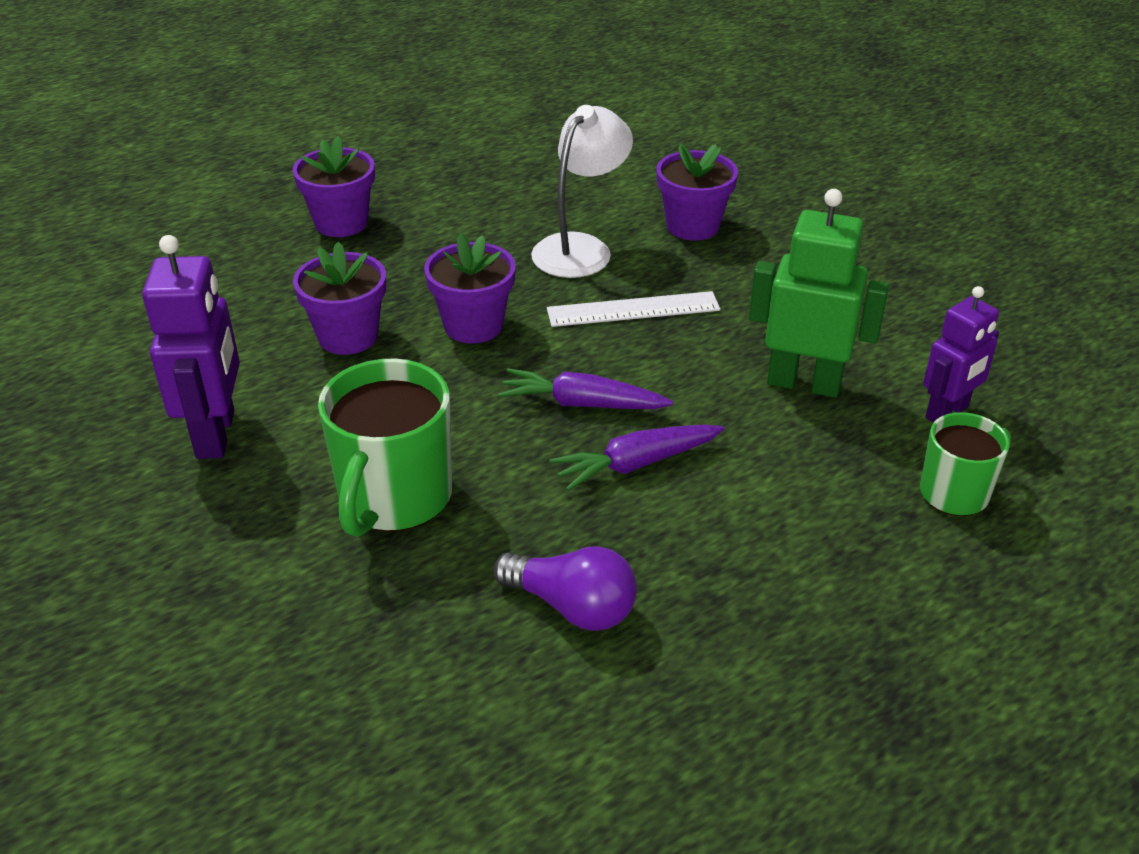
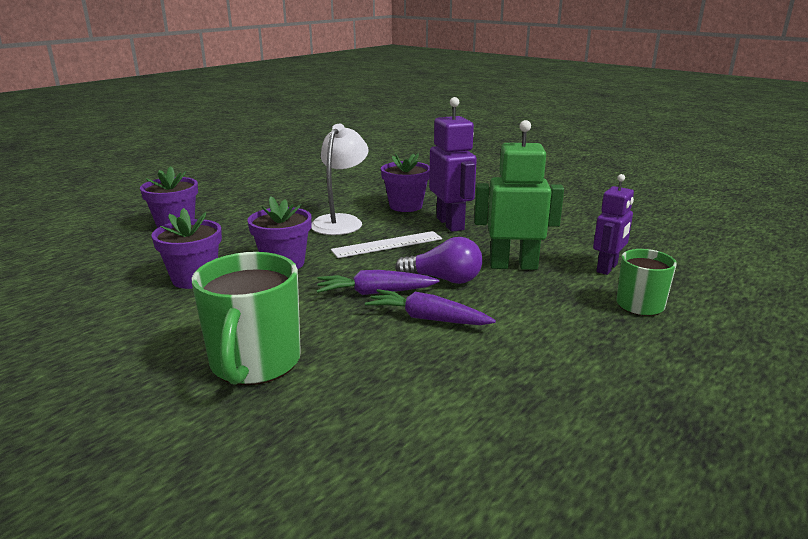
camera: 15 degrees left, 15 degrees down
(216, 434) = (99, 345): purple robot -> purple robot (450, 224)
(572, 606) = (421, 409): purple light bulb -> purple light bulb (443, 279)
(637, 464) = (428, 318): purple carrot -> purple carrot turned 60 degrees clockwise

